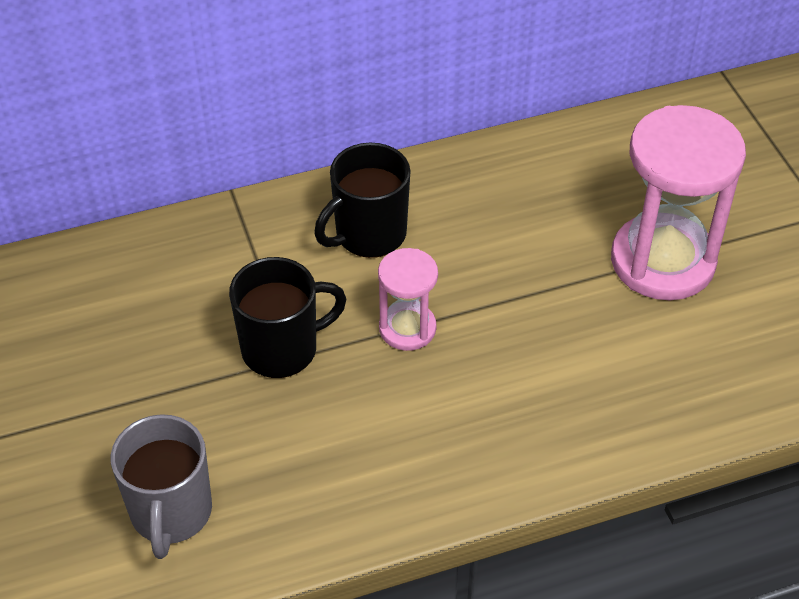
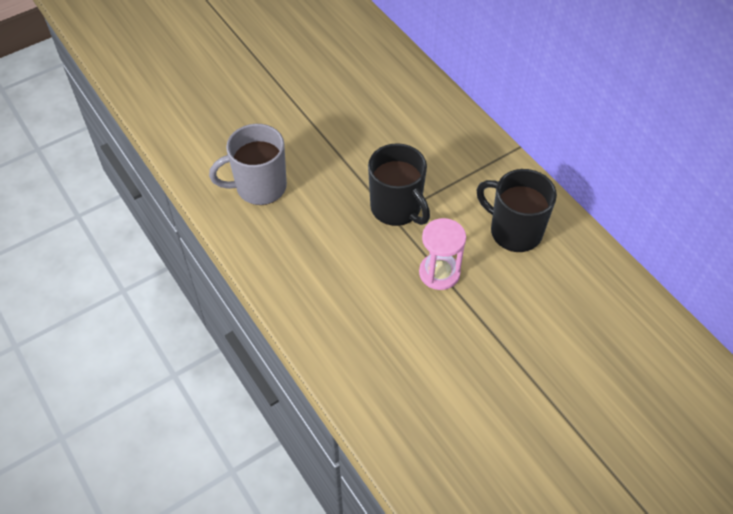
camera: 75 degrees right, 5 degrees up
(662, 261) = (572, 430): pink hourglass -> none

